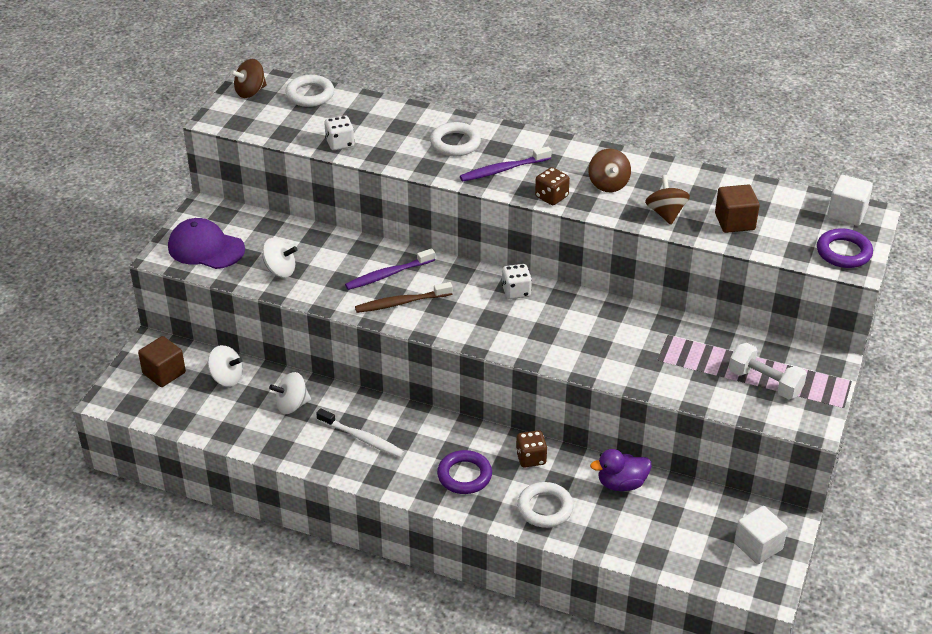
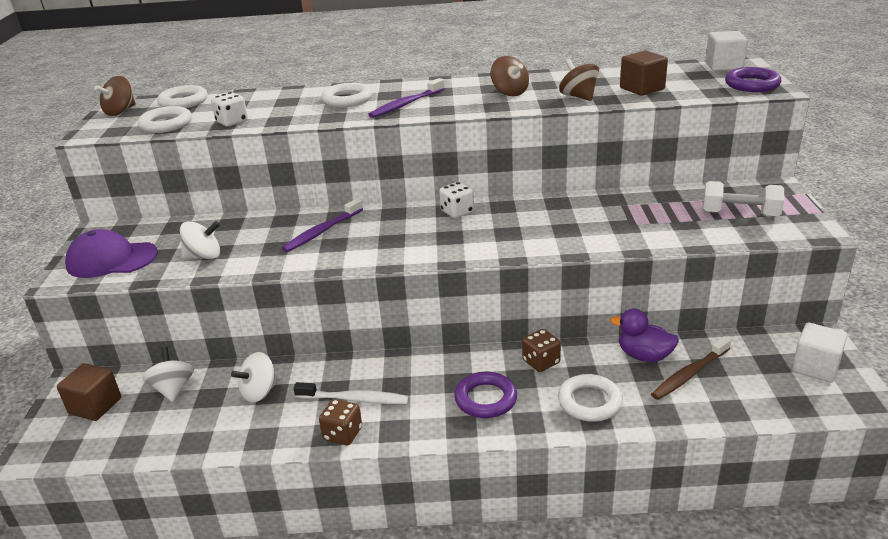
camera: 20 degrees left, 10 degrees down
(227, 378) = (173, 389): white spinning top -> white spinning top turned 105 degrees counterclockwise
(283, 127) = (166, 124): none -> white ring
(401, 303) = (349, 248): brown toothbrush -> brown toothbrush (689, 374)
(551, 197) = (466, 109): brown dice -> brown dice (343, 434)
(621, 483) = (644, 356): purple duck -> purple duck turned 60 degrees clockwise

